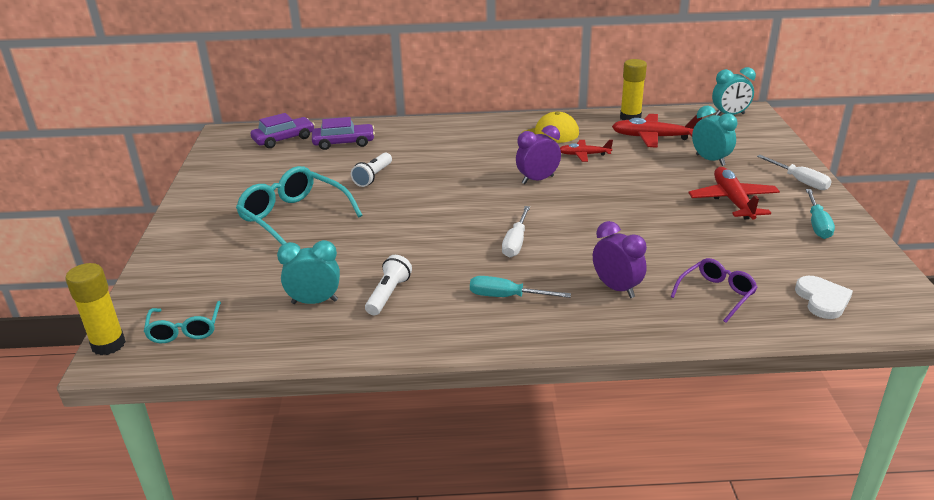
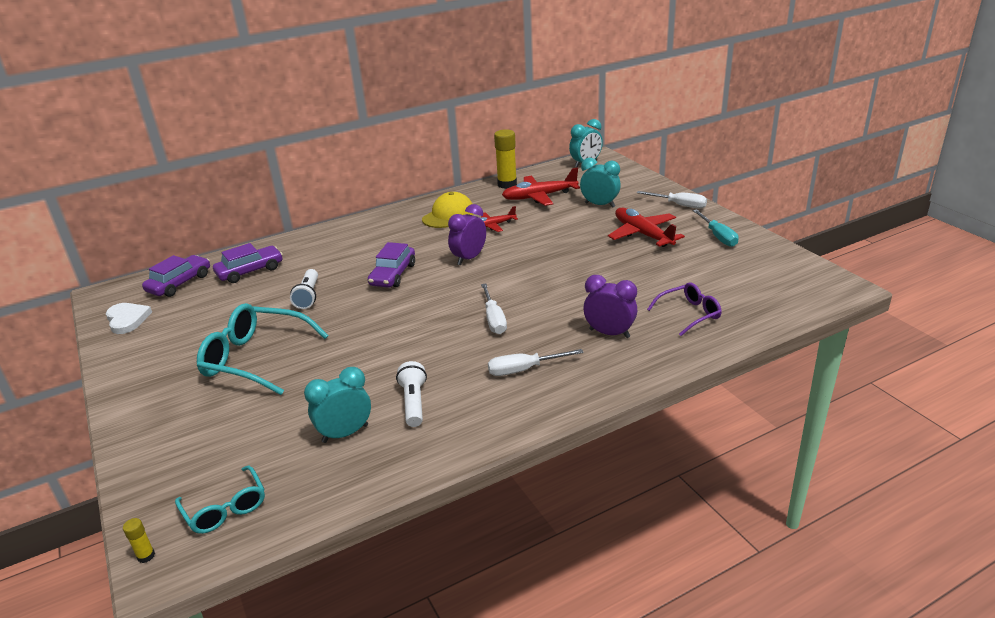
camera: 25 degrees left, 0 degrees up
(108, 345) = (146, 556): yellow glue stick -> yellow glue stick, size x0.45
(457, 177) = (393, 275): none -> purple car
(506, 297) = (524, 370): turquoise screwdriver -> white screwdriver
(716, 294) = (689, 314): purple glasses -> purple glasses turned 45 degrees clockwise
(822, 300) = (766, 294): white heart -> white heart (127, 319)

